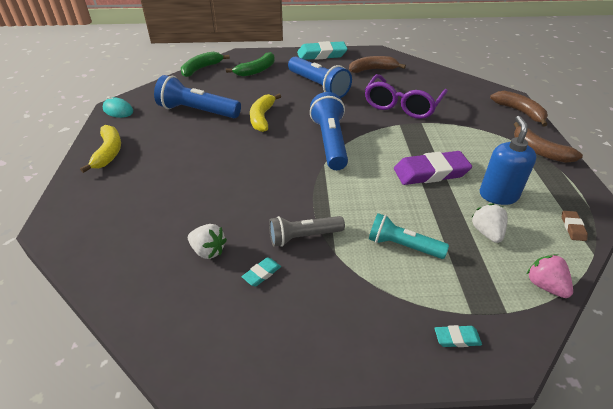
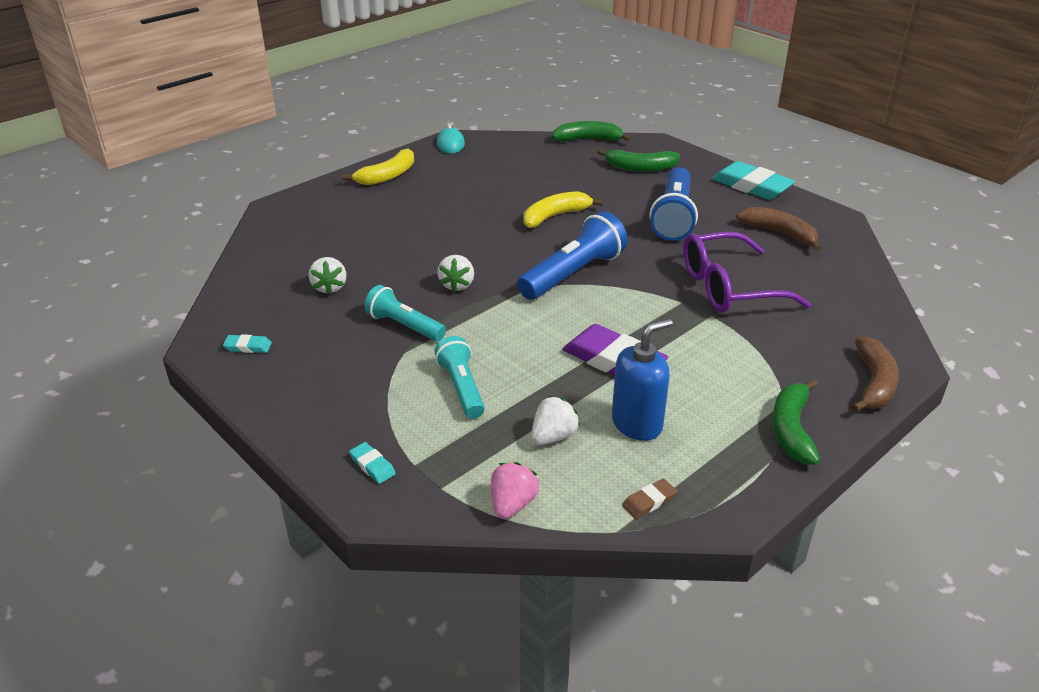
camera: 50 degrees right, 5 degrees down
(197, 111) = (510, 179): blue flashlight -> none
(261, 273) = (334, 326): turquoise eraser -> turquoise eraser (248, 347)
(285, 190) = (457, 285): none -> white strawberry
(303, 237) = (404, 326): grey flashlight -> turquoise flashlight
(539, 151) = (791, 429): brown banana -> green banana

